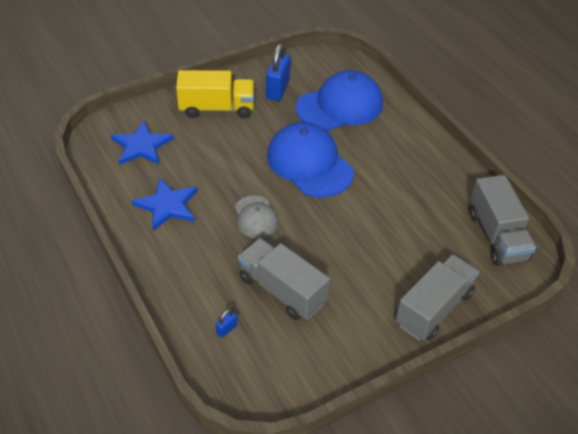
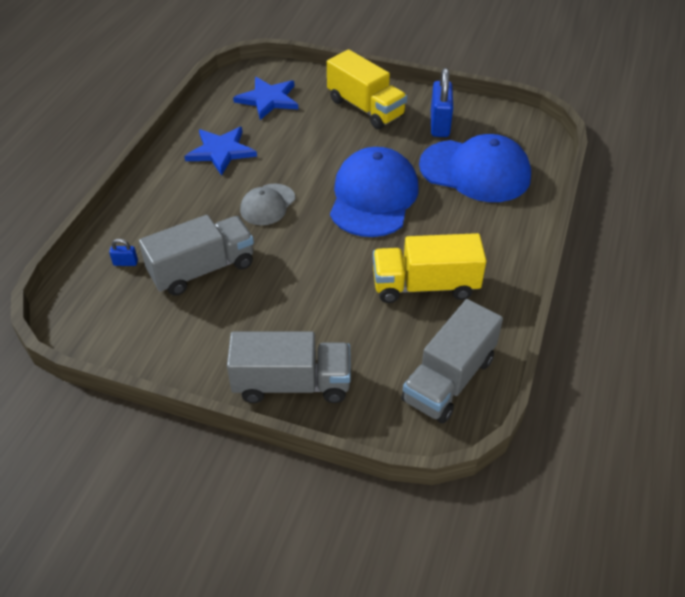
camera: 50 degrees right, 0 degrees up
(278, 89) = (439, 124): blue padlock -> blue padlock turned 60 degrees counterclockwise
(282, 290) = (202, 269): grey truck -> grey truck turned 60 degrees clockwise
(413, 195) = (425, 286): none -> yellow truck

